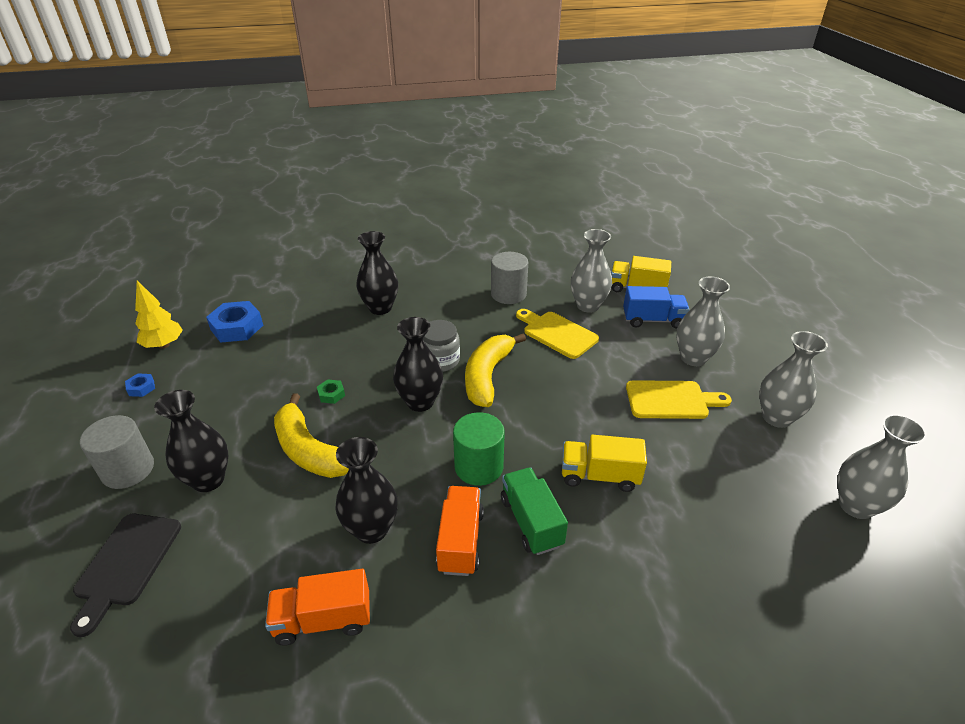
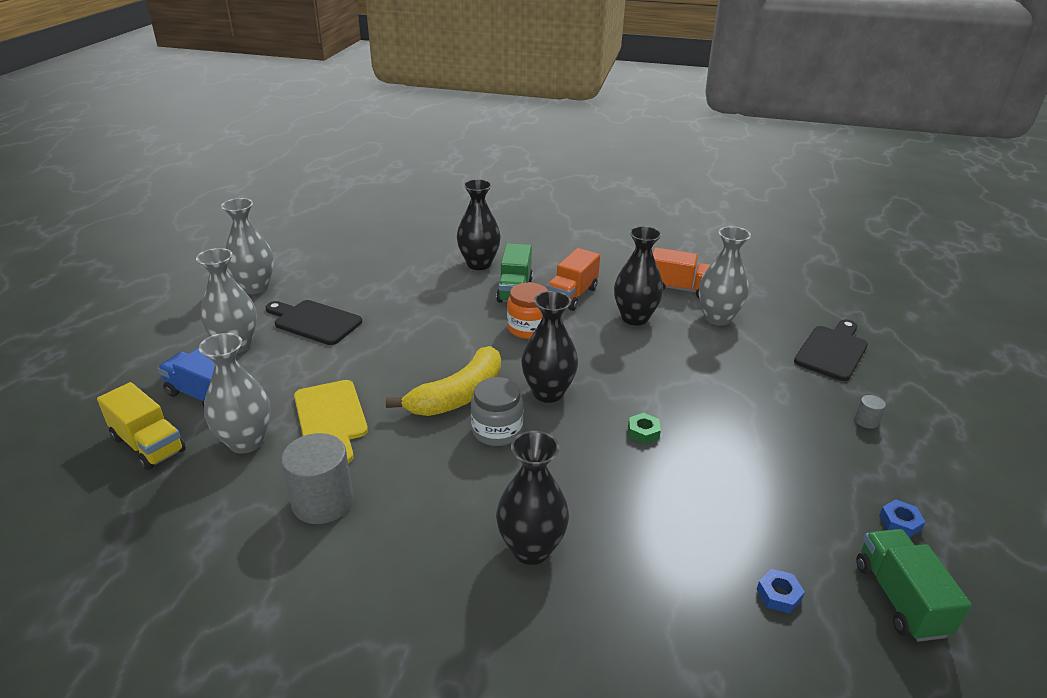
camera: 155 degrees left, 5 degrees down
(128, 470) = (866, 421): grey cylinder -> grey cylinder, size x0.44
(164, 345) = (899, 598): yellow tree -> green truck
(208, 480) = (777, 388): black vase -> black vase (479, 264)
(237, 327) = (778, 595): blue nut -> blue nut, size x0.48
(309, 451) = (677, 383): yellow banana -> none
(479, 467) = (528, 328): green cylinder -> orange jar
(599, 476) = (439, 297): yellow truck -> none
(671, 400) = (314, 322): yellow cutting board -> black cutting board
(856, 506) = (297, 241): grey vase -> grey vase (717, 318)

